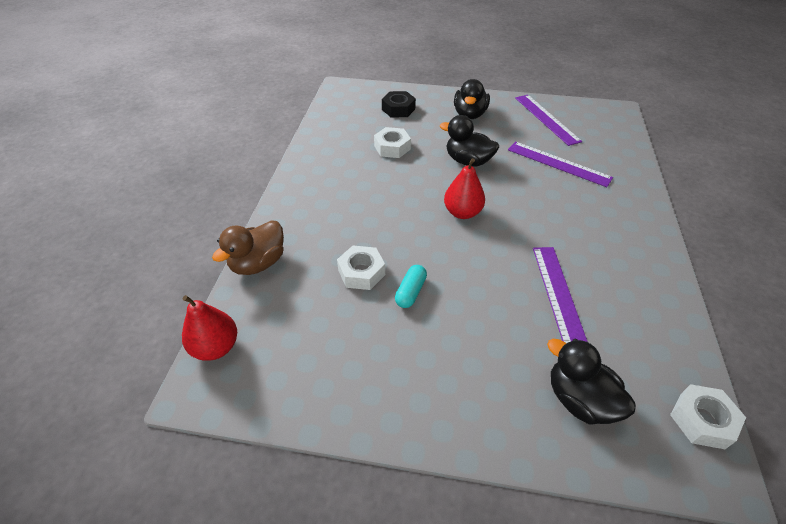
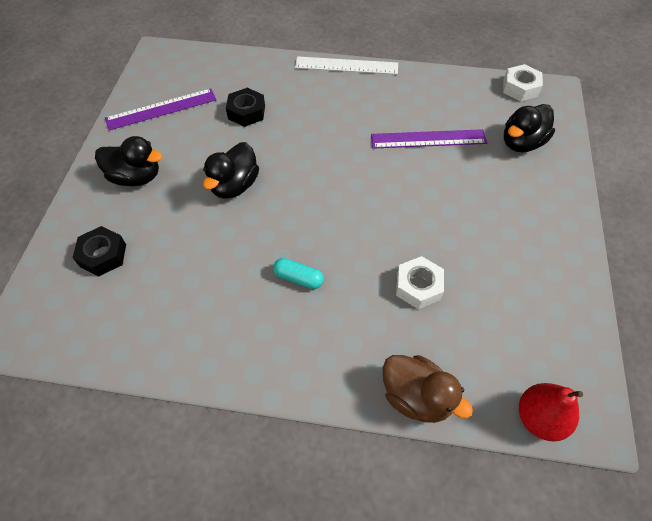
camera: 90 degrees left, 10 degrees up
(392, 147) = (197, 261): white nut -> none
(410, 292) = (438, 243): turquoise capsule -> turquoise capsule (298, 278)
(462, 212) = (323, 196): red pear -> none
(558, 163) = (246, 112): purple ruler -> black nut
(660, 232) = (346, 65): none -> white ruler

